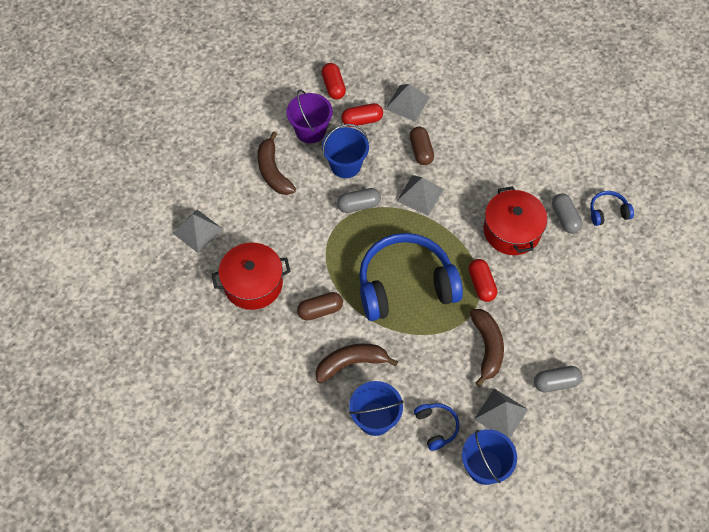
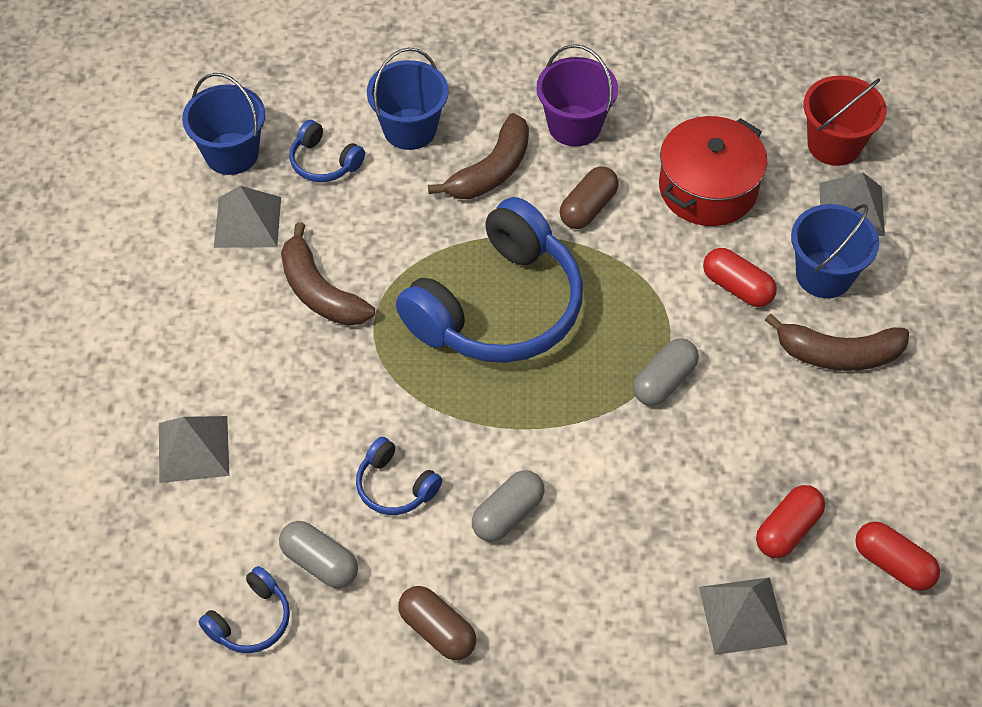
camera: 145 degrees right, 5 degrees down
(170, 268) = (834, 144): none -> red bucket
(273, 171) = (838, 354): brown banana -> brown banana turned 150 degrees clockwise
(310, 131) = (850, 457): purple bucket -> purple bucket (574, 126)
(345, 165) = (741, 433): blue bucket -> blue bucket (824, 275)
(420, 195) = (584, 456): grey pyramid -> grey pyramid (193, 449)
(421, 151) = (644, 535): brown capsule -> brown capsule (437, 630)
(481, 284) = (387, 373): red capsule -> red capsule (737, 287)
(512, 231) = (395, 486): red pot -> blue headphones
(556, 383) = (192, 301): grey capsule -> grey capsule (508, 514)

